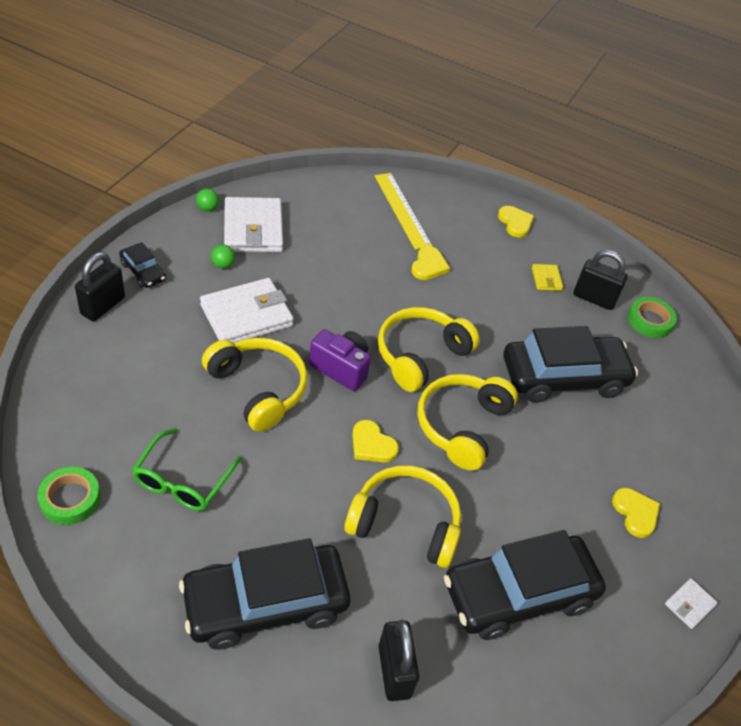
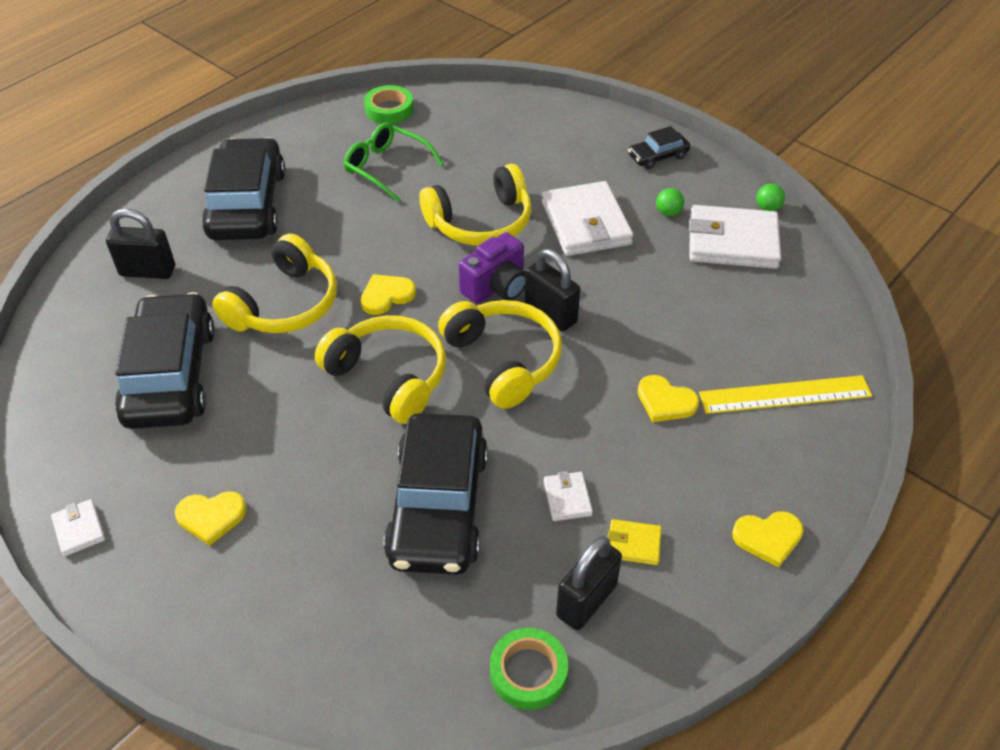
camera: 110 degrees right, 0 degrees up
(103, 306) = (609, 130): black padlock -> black padlock (550, 314)
(527, 311) = (567, 498): none -> white wallet

